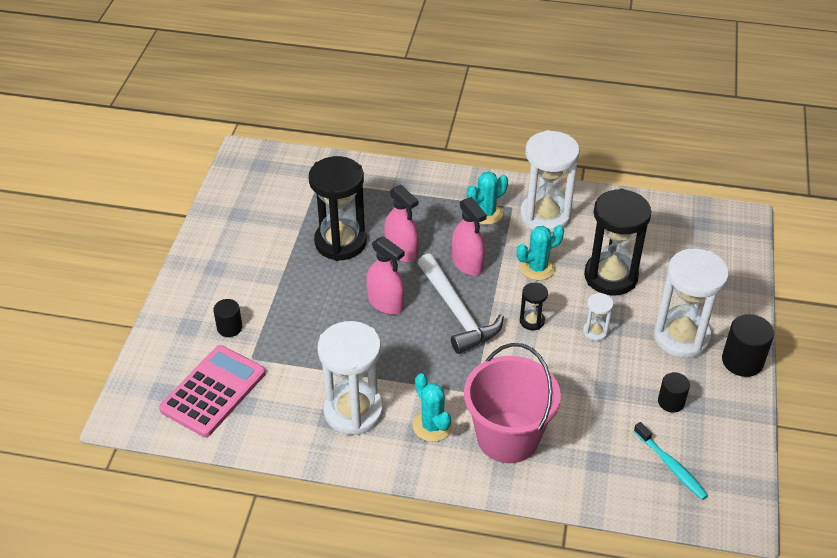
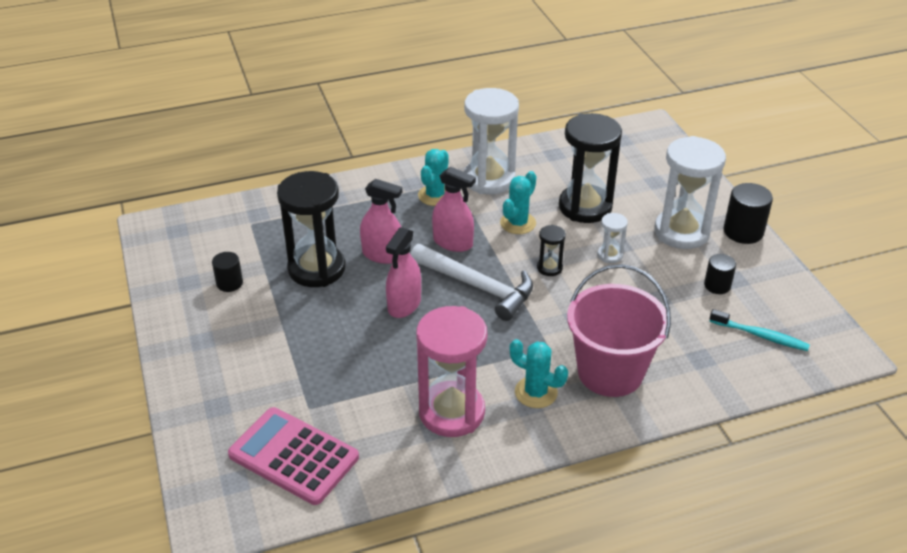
camera: 30 degrees left, 5 degrees down
(213, 391) = (294, 456): pink calculator -> pink calculator turned 60 degrees counterclockwise
(229, 328) = (263, 389): black cylinder -> black cylinder (229, 283)
(353, 411) = (451, 412): white hourglass -> pink hourglass
(385, 303) = (404, 304): pink spray bottle -> pink spray bottle turned 105 degrees clockwise

